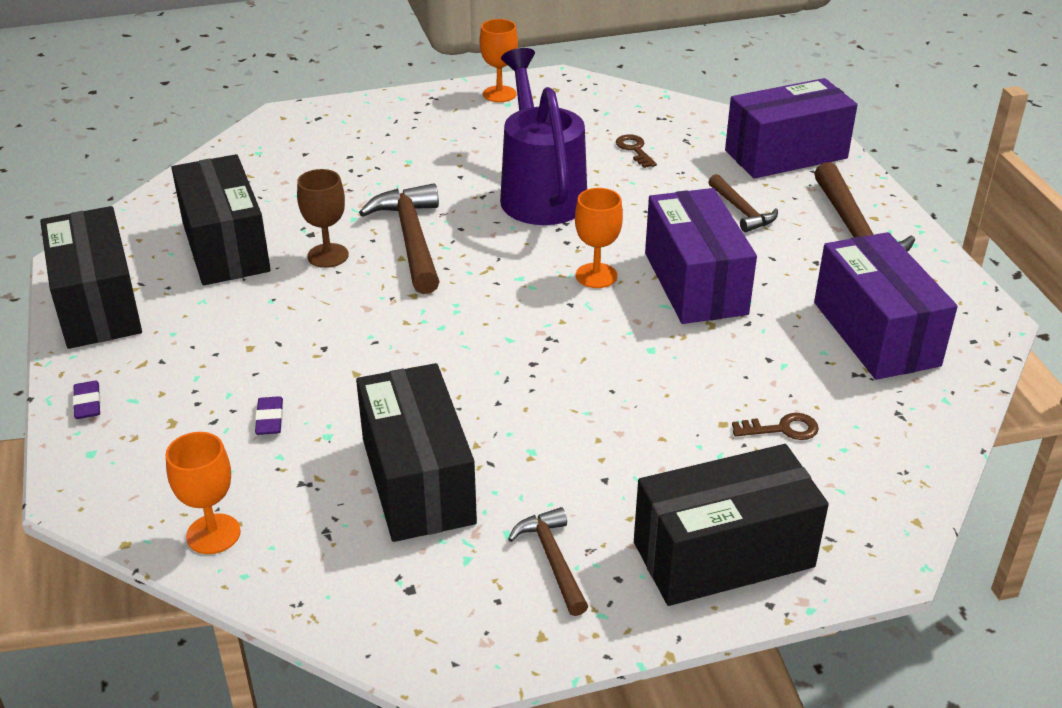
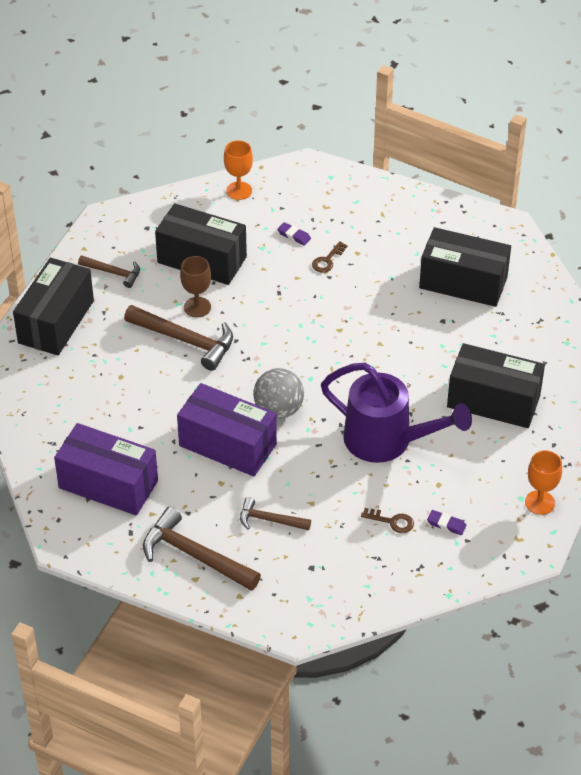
camera: 130 degrees right, 10 degrees up
(87, 403) = (368, 187): purple eraser -> purple eraser (446, 524)
(98, 305) = (451, 218): black box -> black box (493, 401)
(328, 255) = (412, 316): brown goblet -> brown goblet (197, 307)
(411, 239) = (394, 357): brown hammer -> brown hammer (186, 340)
(596, 276) = (278, 410): orange goblet -> grey ball
(782, 429) = (93, 393): brown key -> brown key (327, 260)
(786, 154) = (306, 596): purple box -> none

